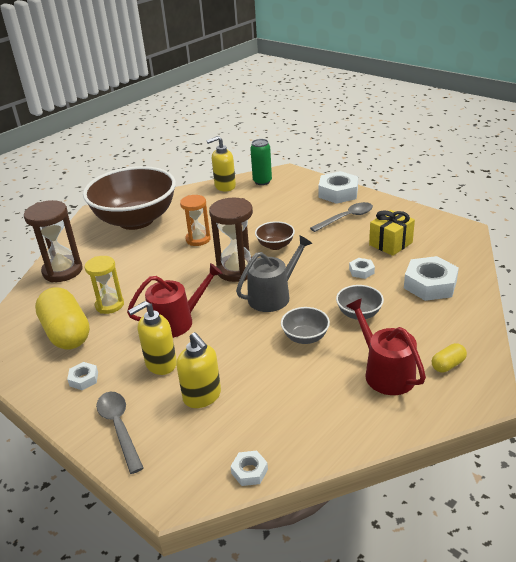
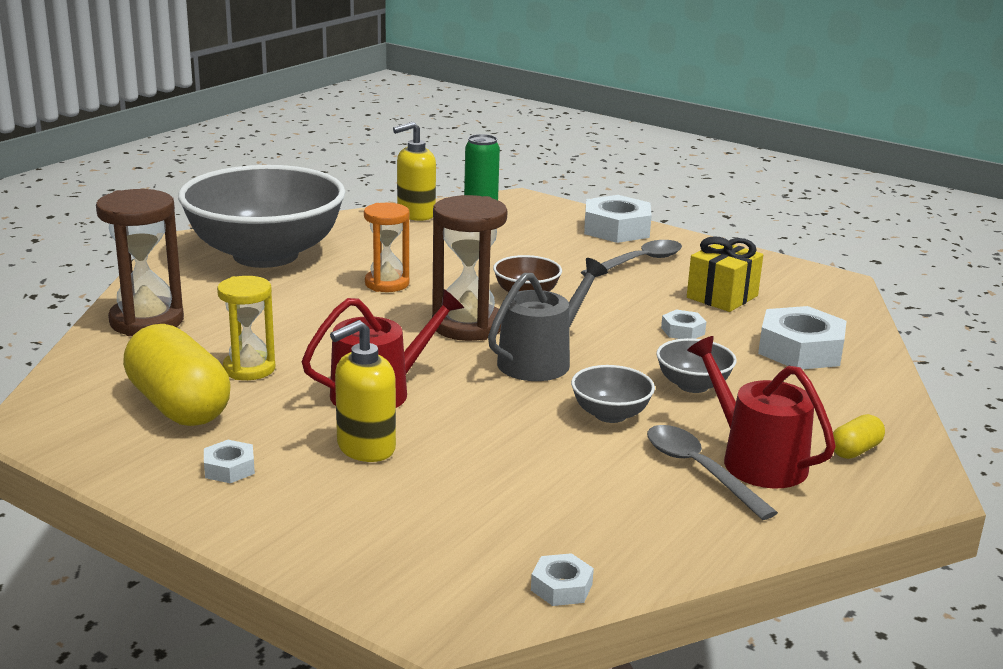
camera: 10 degrees left, 10 degrees down
(119, 427) = (314, 533): grey spoon -> grey spoon (699, 470)
(136, 220) = (265, 255): brown bowl -> grey bowl
(202, 396) = (452, 491): yellow soap dispenser -> none

